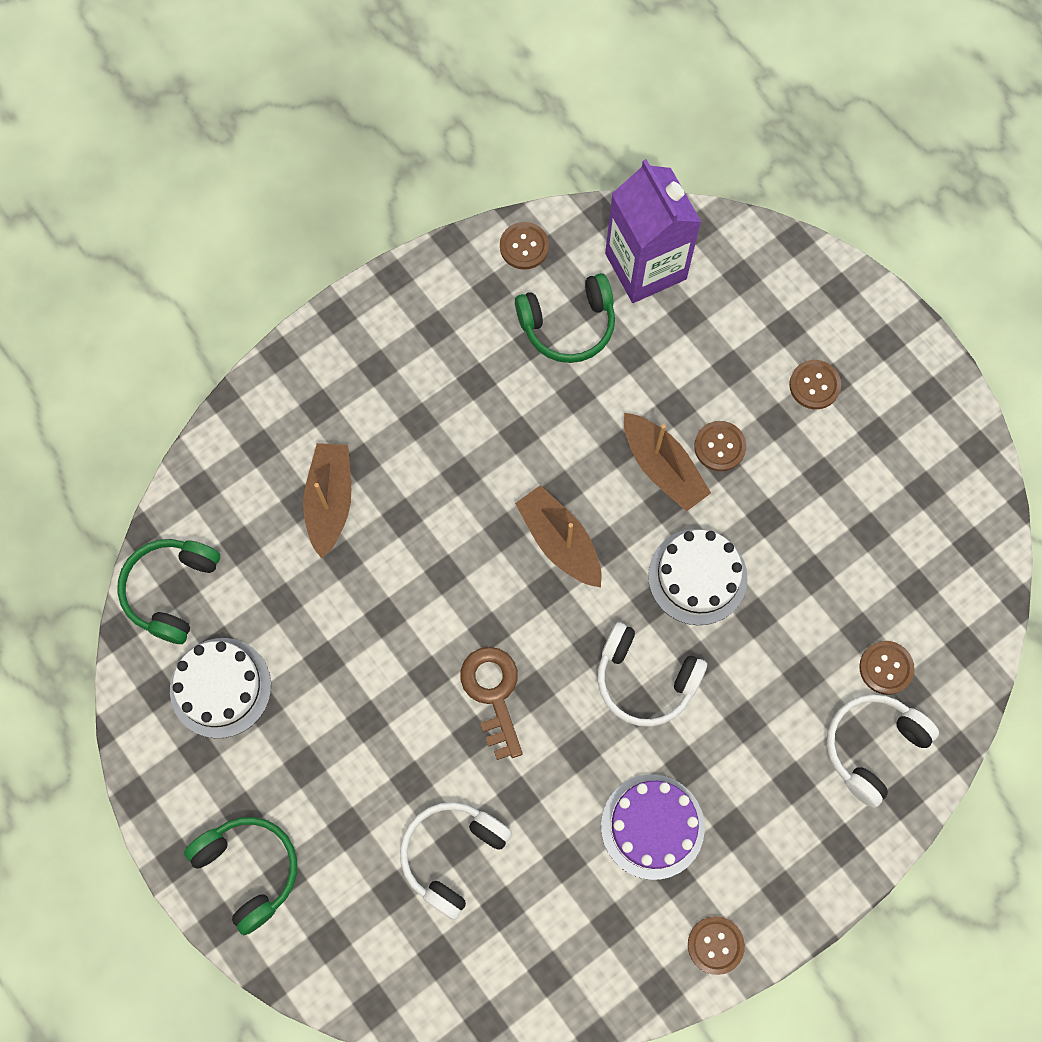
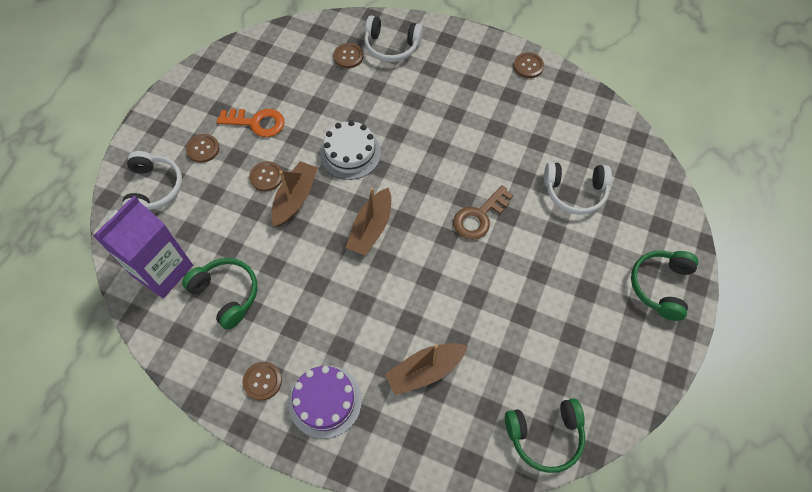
camera: 120 degrees left, 10 degrees down
(220, 687) = (579, 365): white cake -> none
(524, 246) = (180, 350): brown button -> brown button (262, 381)
(645, 680) = (422, 151): white headphones -> white headphones (154, 188)
(652, 826) = (494, 114): purple cake -> purple cake (325, 401)
(824, 475) = (256, 123): none -> orange key

